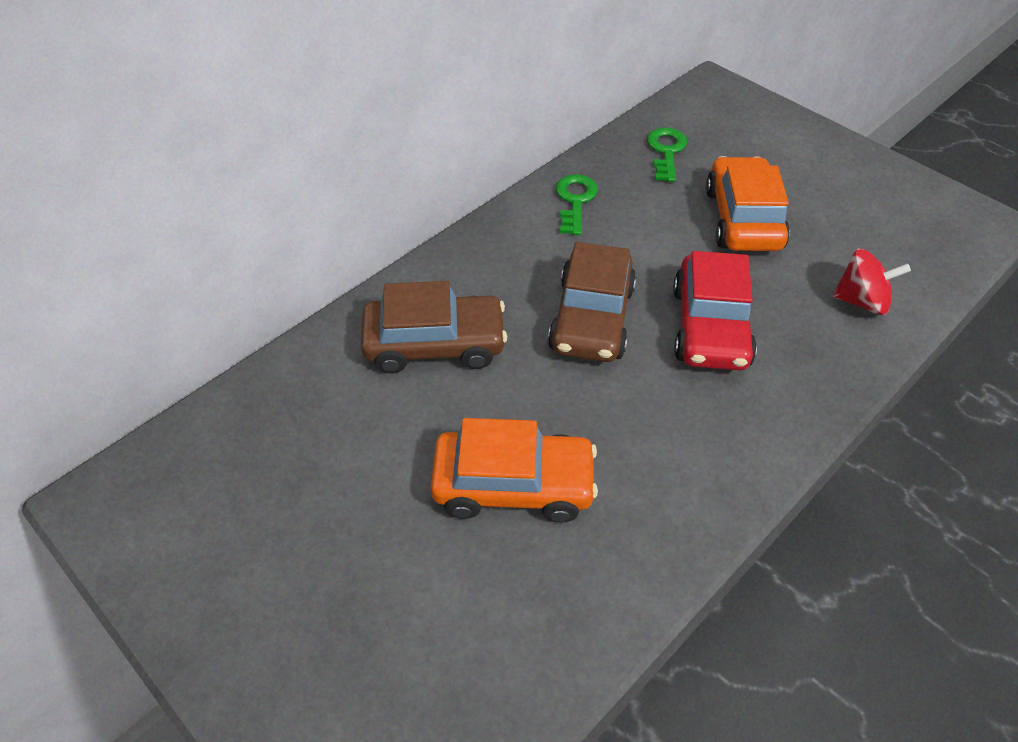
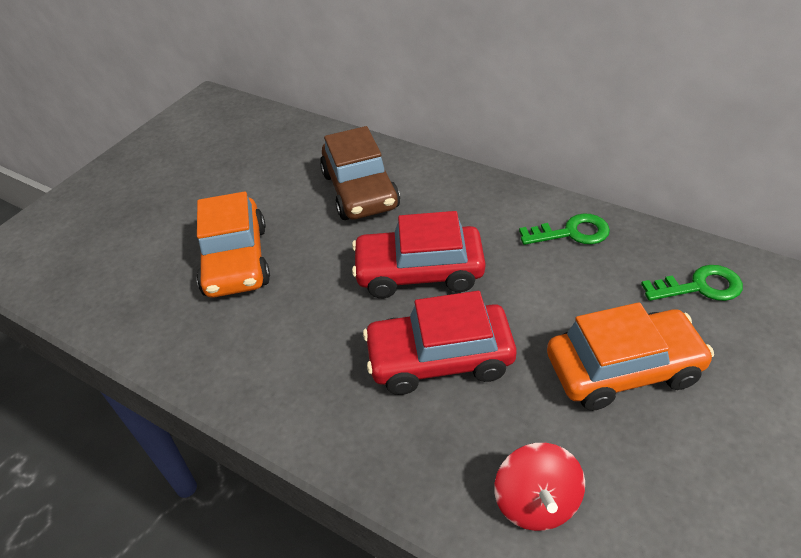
camera: 80 degrees right, 5 degrees down
(592, 318) = (419, 272): brown car -> red car

